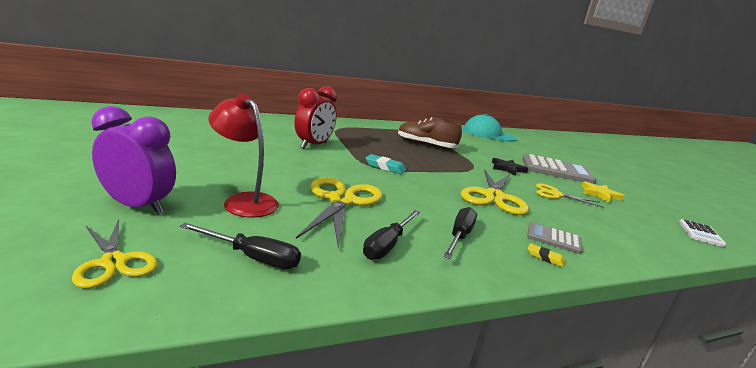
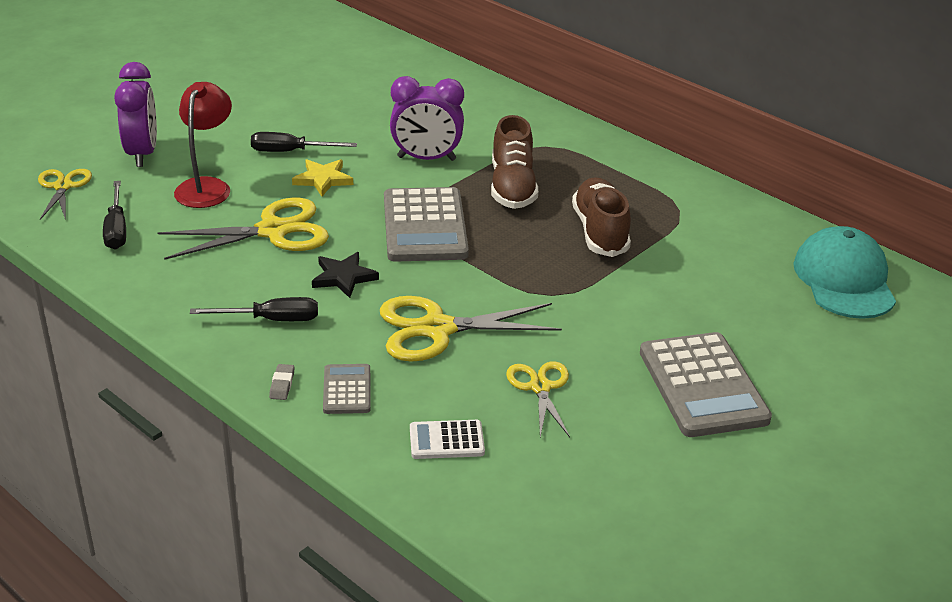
camera: 65 degrees right, 15 degrees up
(114, 262) = (63, 186): yellow scissors -> yellow scissors turned 150 degrees clockwise
(314, 145) = (426, 159): red clock -> purple clock
(368, 143) = (512, 187): none -> brown shoe
(385, 167) = (425, 226): turquoise eraser -> grey calculator
(387, 245) = (203, 282): black screwdriver -> black screwdriver (290, 151)
(507, 168) = (610, 328): black star -> black star (343, 277)
(545, 258) = (282, 384): yellow eraser -> grey eraser
(599, 194) = (624, 441): yellow star -> yellow star (323, 179)
(700, 233) = (568, 557): white calculator -> white calculator (446, 440)

